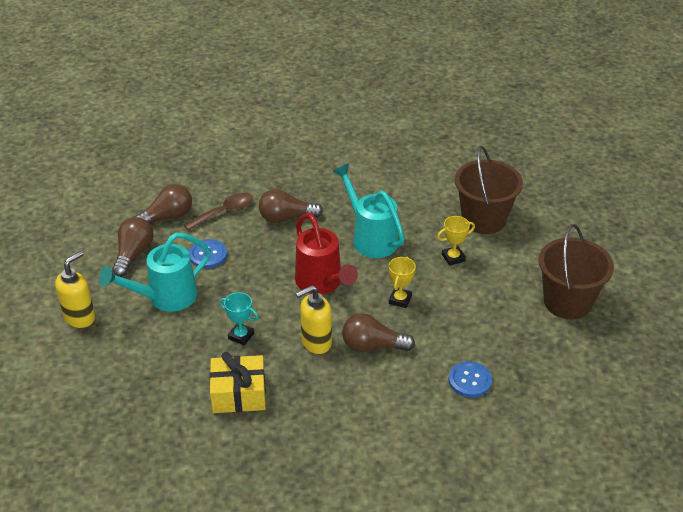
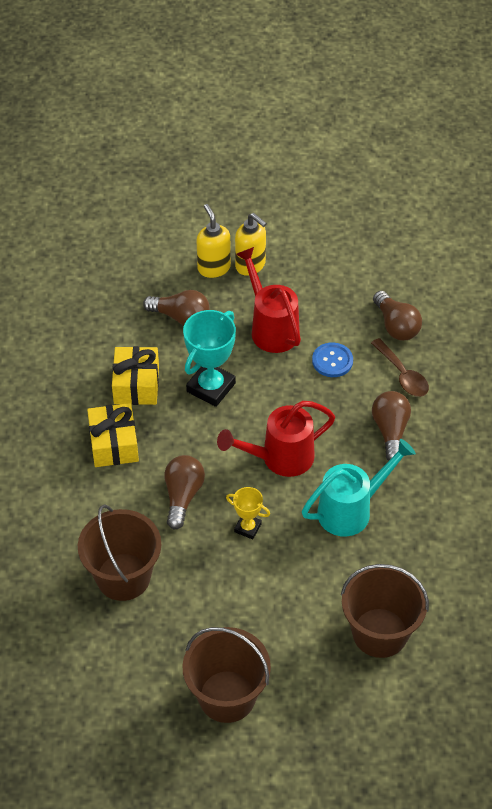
camera: 95 degrees right, 10 degrees up
(133, 254) = (337, 300): brown light bulb -> brown light bulb (181, 317)
(166, 297) = (271, 328): turquoise watering can -> red watering can
(241, 336) = (211, 387): turquoise trophy -> turquoise trophy, size x1.85
(316, 342) = (194, 448): yellow soap dispenser -> yellow soap dispenser (213, 268)
(316, 404) = (114, 444): none -> yellow gift
(453, 258) = (311, 589): yellow trophy -> none
(470, 380) = (123, 577): blue button -> brown bucket

